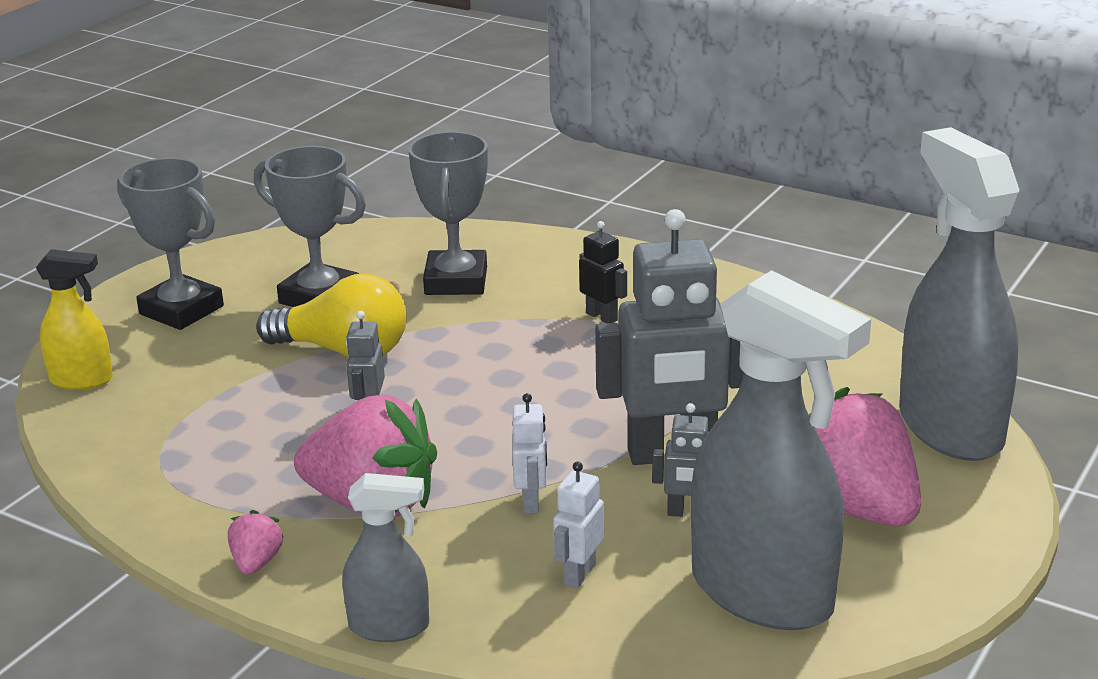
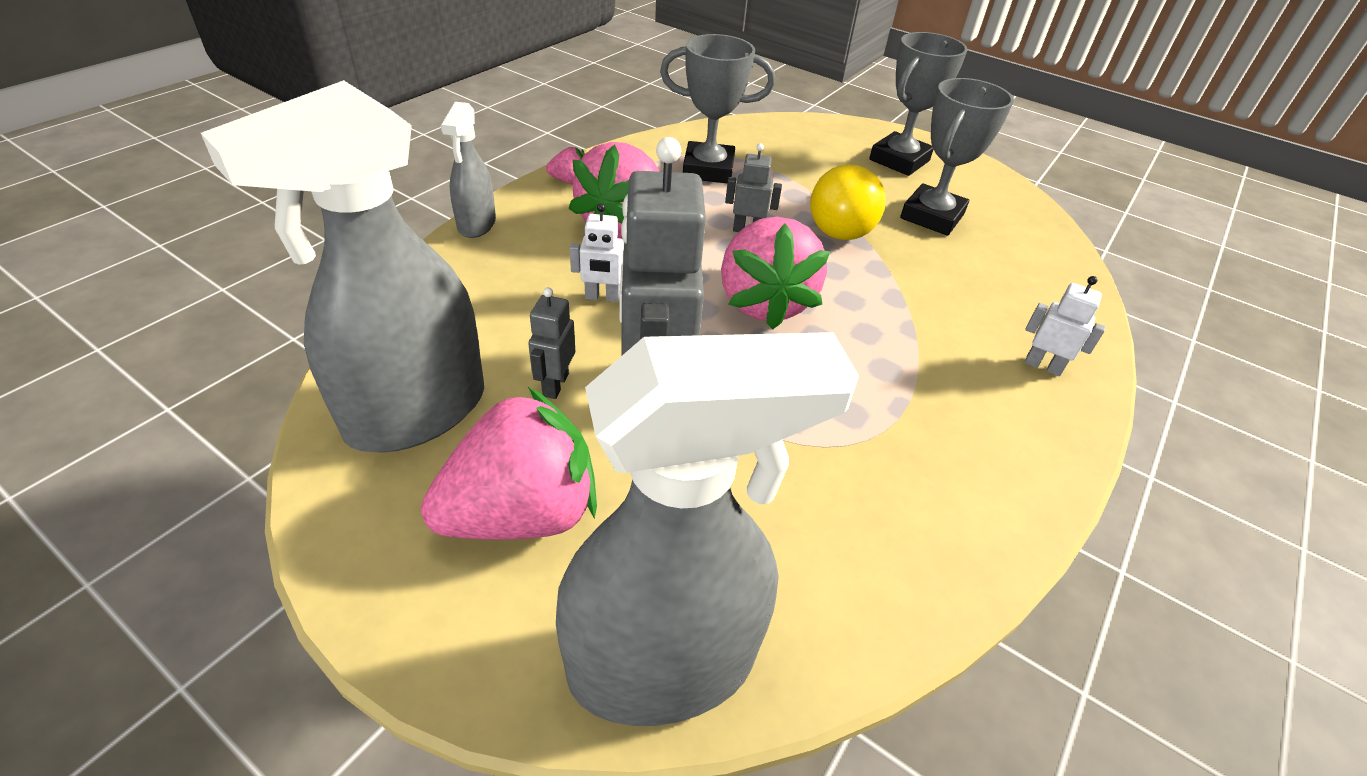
camera: 90 degrees right, 15 degrees up
(82, 380) = (799, 128): yellow spray bottle -> none
(456, 281) = (979, 287): grey trophy -> grey trophy (708, 169)
(513, 398) = (764, 302): none -> pink strawberry
(579, 574) = (495, 311): white robot -> white robot (1043, 366)
(602, 316) = (924, 375): black robot -> none

